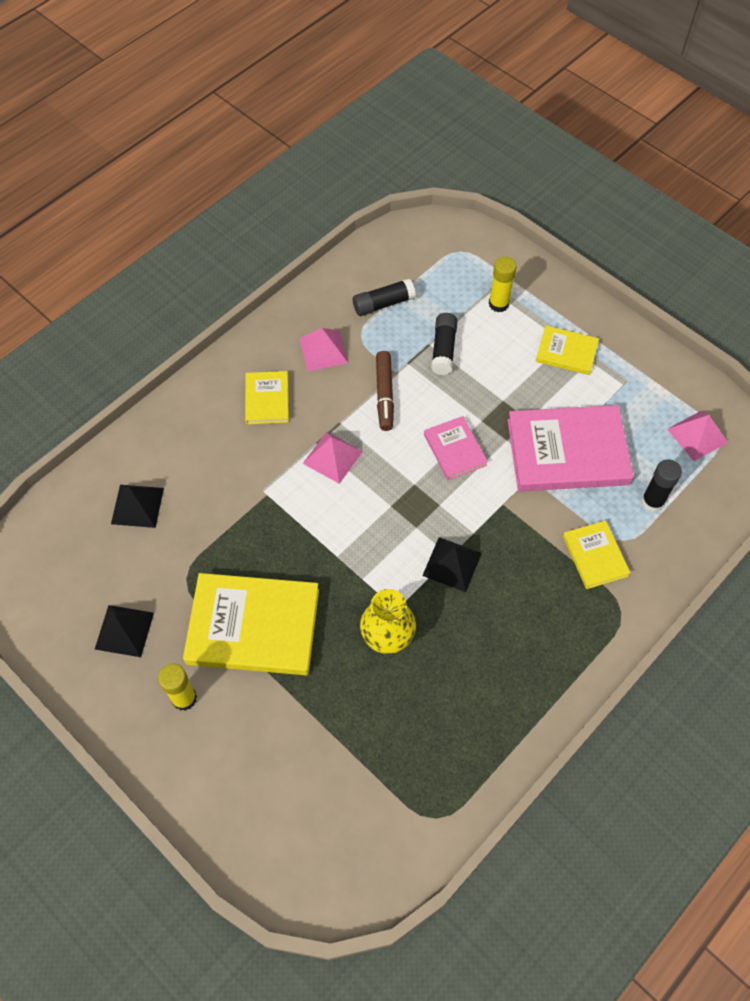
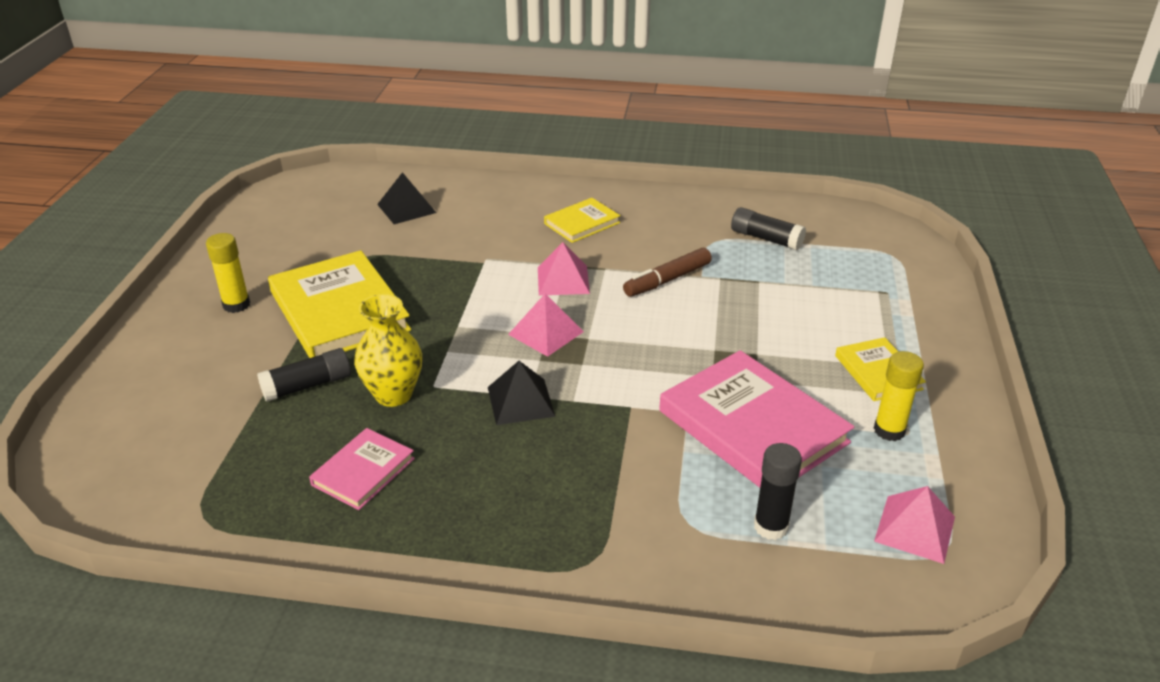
camera: 55 degrees right, 25 degrees down
(124, 630) = (280, 250): black pyramid -> none
(323, 350) = (670, 229): pink pyramid -> pink pyramid (546, 333)
(443, 349) = (765, 292): black glue stick -> black glue stick (307, 386)
(455, 450) = (658, 347): pink book -> pink book (363, 472)
(498, 304) = (868, 303): yellow glue stick -> yellow glue stick (889, 430)
(595, 556) = (641, 507): yellow book -> none

